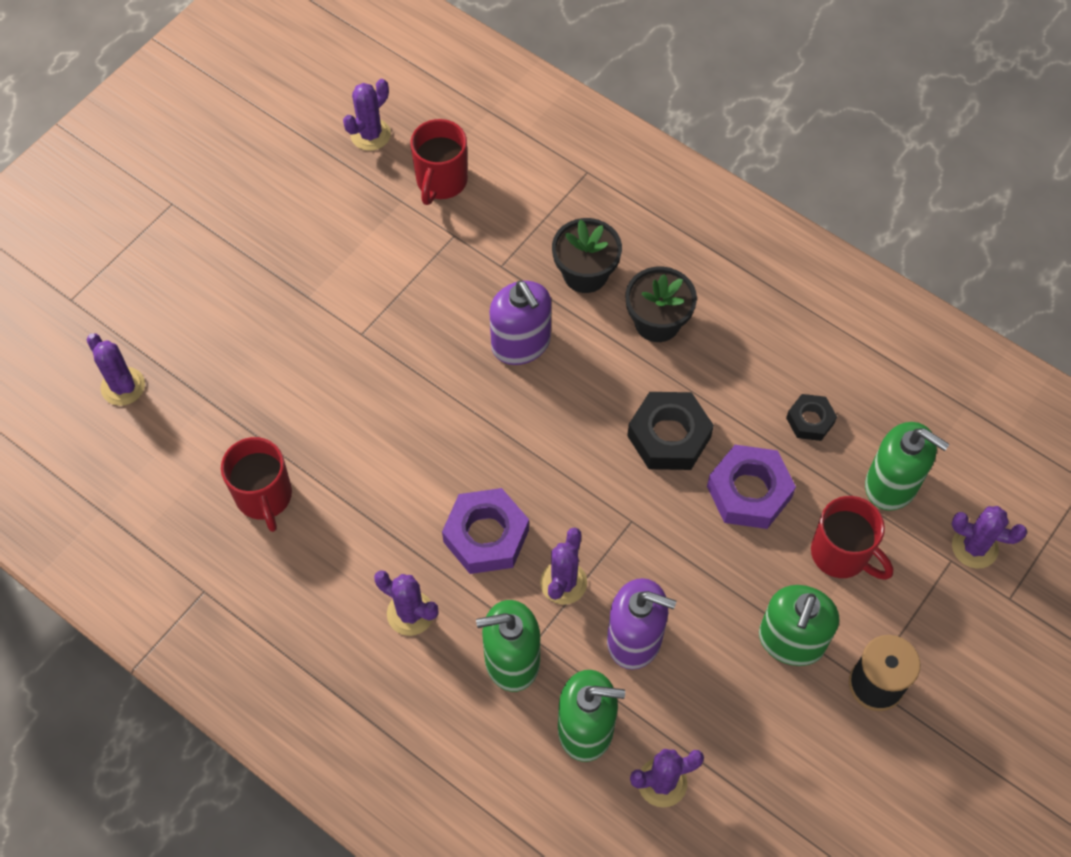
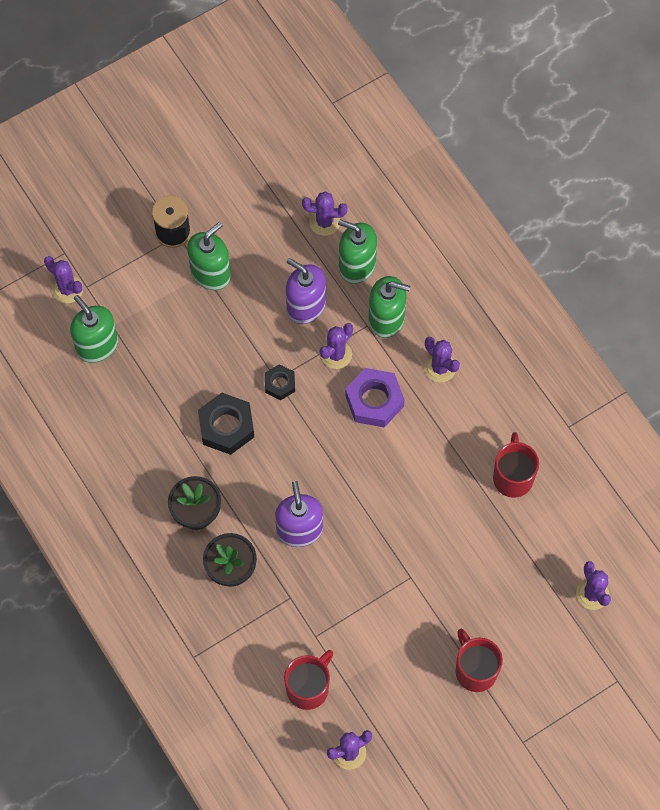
camera: 160 degrees left, 5 degrees up
(749, 492) = (191, 371): purple nut -> none
(810, 420) = (127, 405): black nut -> black nut (280, 384)
(841, 554) = (153, 313): red mug -> red mug (475, 670)

